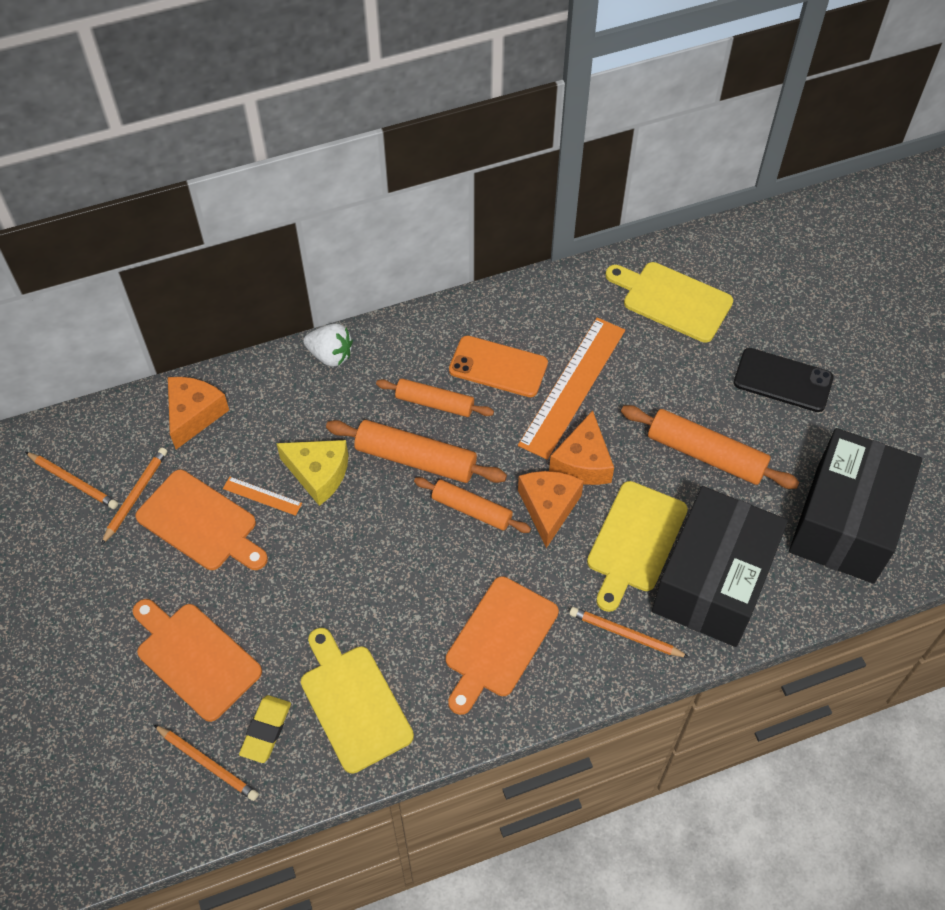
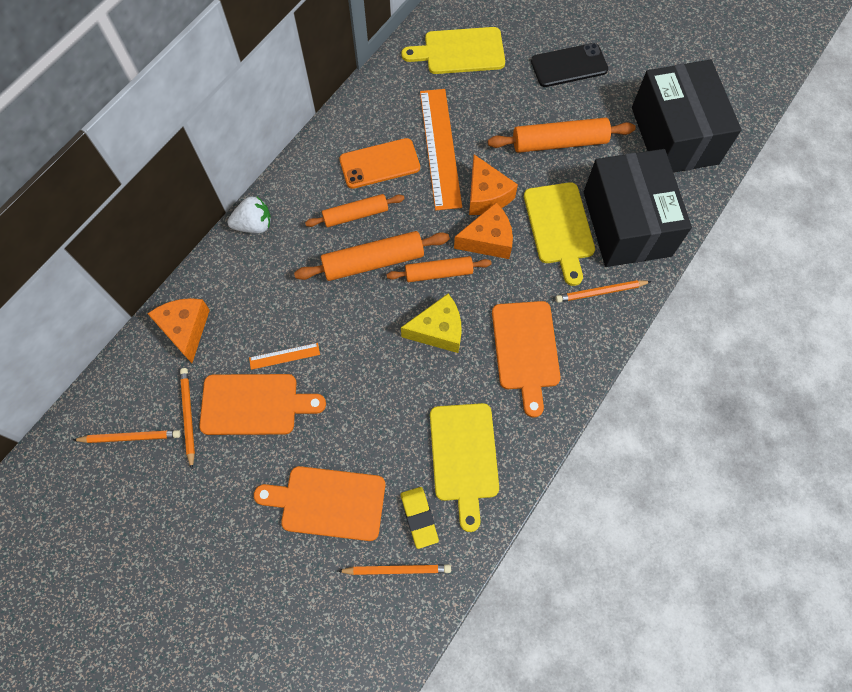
camera: 35 degrees left, 10 degrees up
(318, 474) = (313, 315): yellow cheese -> yellow cheese (438, 330)
(353, 703) = (464, 457): yellow cutting board -> yellow cutting board turned 120 degrees counterclockwise
(548, 508) = (488, 240): orange cheese -> orange cheese turned 105 degrees clockwise

